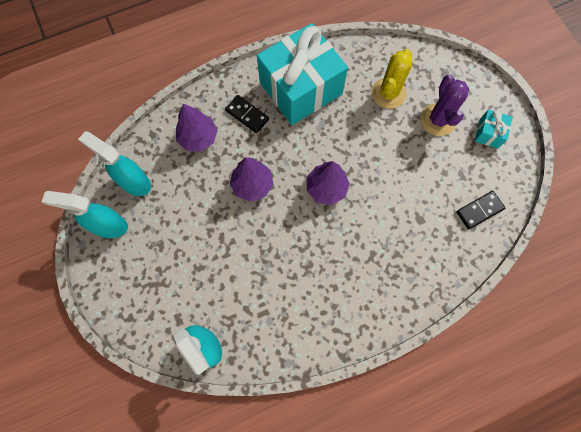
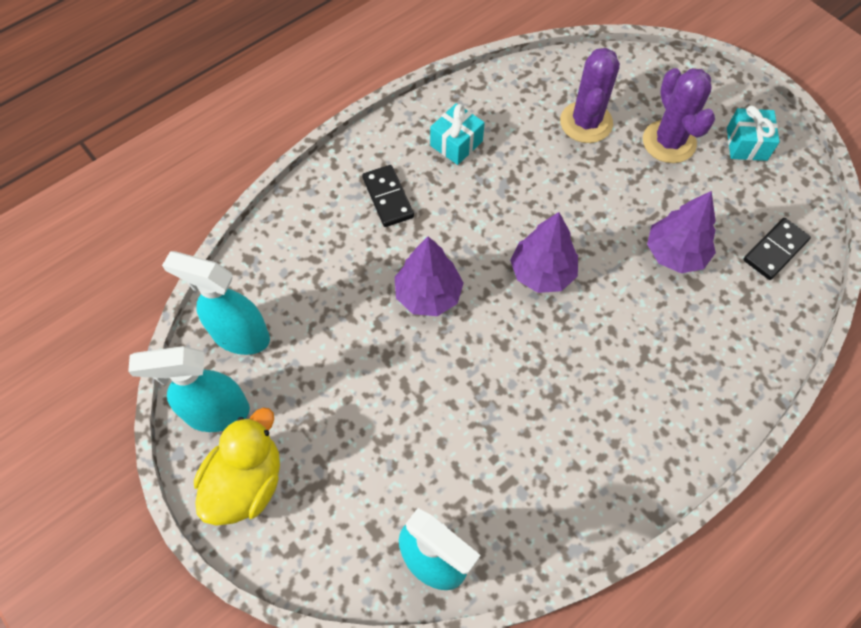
camera: 15 degrees left, 10 degrees down
(115, 272) = (246, 482): none -> yellow duck
(198, 137) = (322, 246): purple tree -> purple tree (675, 253)
(247, 115) = (387, 198): black domino -> black domino turned 45 degrees clockwise
(301, 88) = (456, 143): turquoise gift -> turquoise gift, size x0.41
(388, 93) = (586, 122): yellow cactus -> purple cactus

